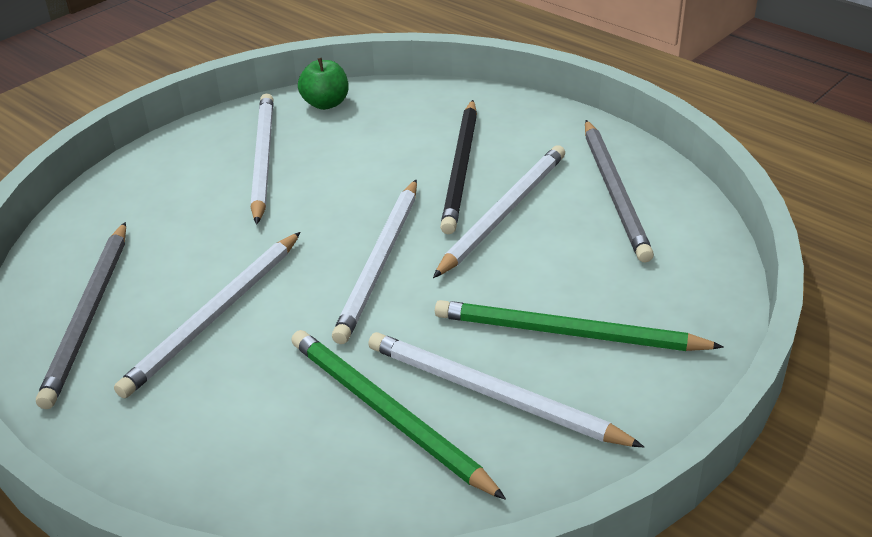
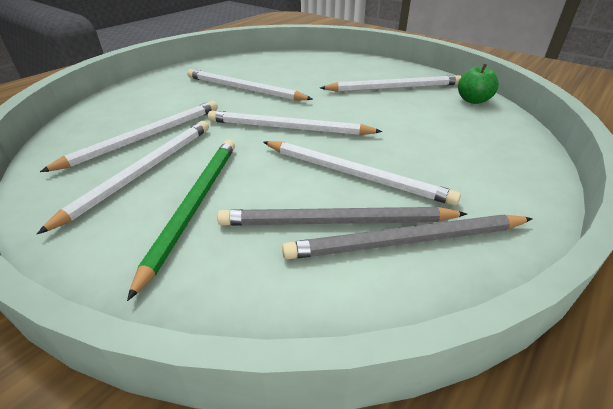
camera: 85 degrees right, 0 degrees up
(89, 315) = (250, 66): grey pencil -> grey pencil (336, 222)
(387, 414) = (145, 137): green pencil -> white pencil
(461, 169) = (412, 154): black pencil -> none

